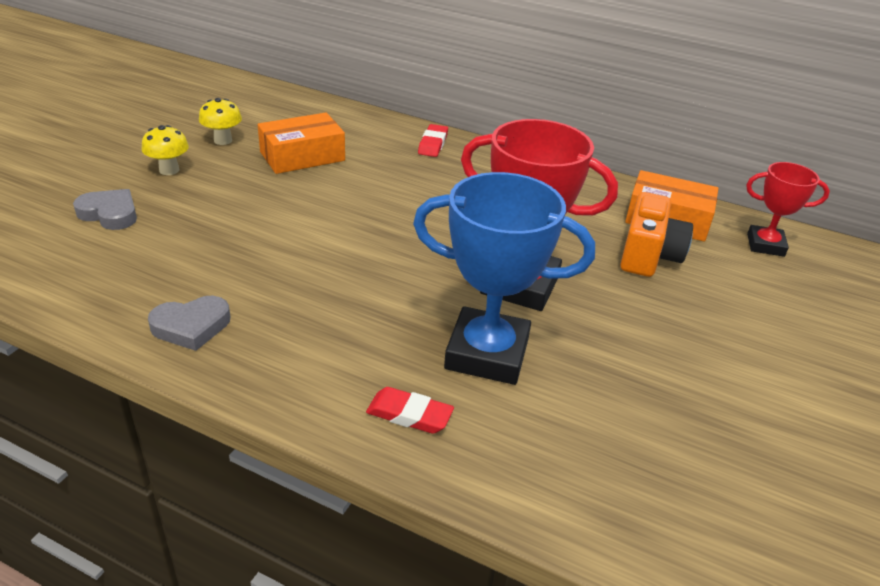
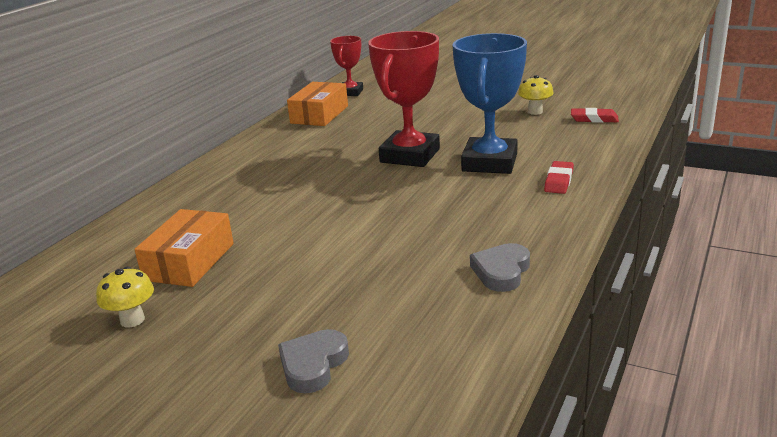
camera: 85 degrees left, 10 degrees down
(169, 170) = (207, 345): yellow mushroom -> yellow mushroom (535, 112)
(191, 326) = (501, 271): grey heart -> grey heart turned 135 degrees counterclockwise
(302, 156) = (189, 261): orange box -> orange box turned 45 degrees clockwise
(433, 144) = (179, 197): red eraser -> red eraser (594, 119)
(648, 256) = (367, 120): orange camera -> none

